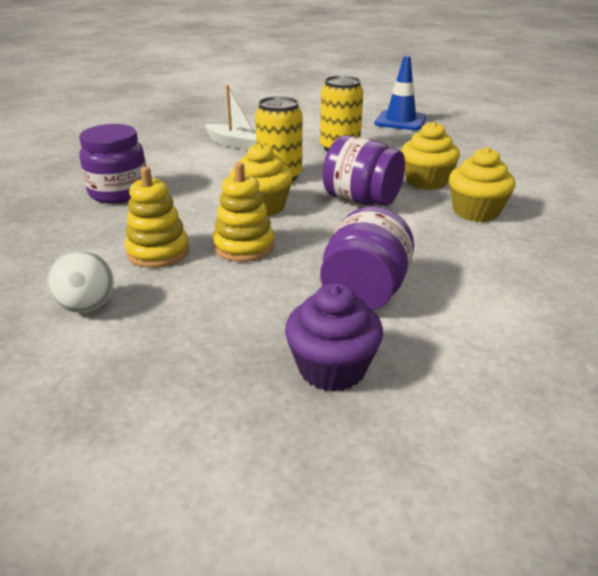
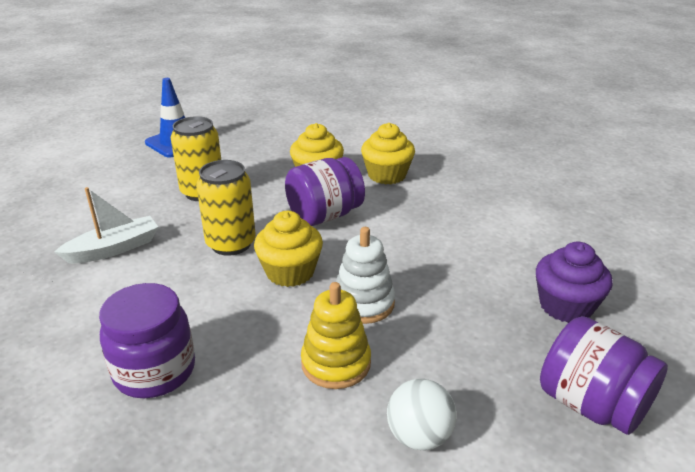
camera: 65 degrees left, 0 degrees up
(244, 246) = (363, 303): yellow stacking toy -> white stacking toy
(364, 292) = (475, 262): purple jar -> purple jar (591, 404)

